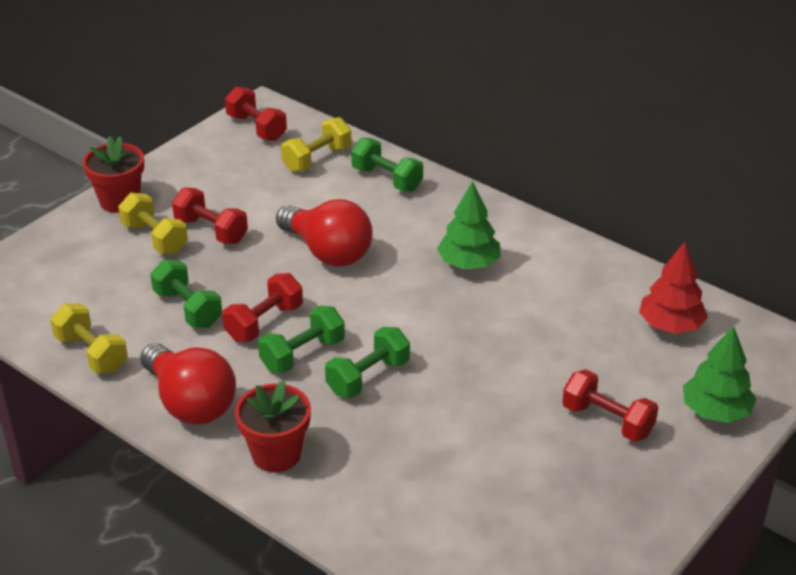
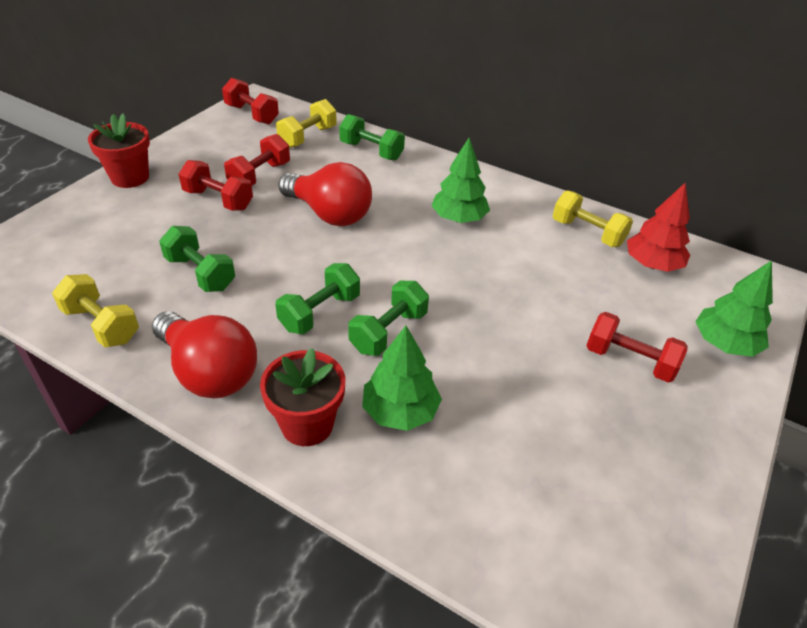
camera: 10 degrees left, 5 degrees up
(154, 238) = (164, 209): yellow dumbbell -> yellow dumbbell (587, 233)
(264, 323) = (278, 283): red dumbbell -> red dumbbell (260, 176)
(365, 450) = (400, 411): none -> green tree

